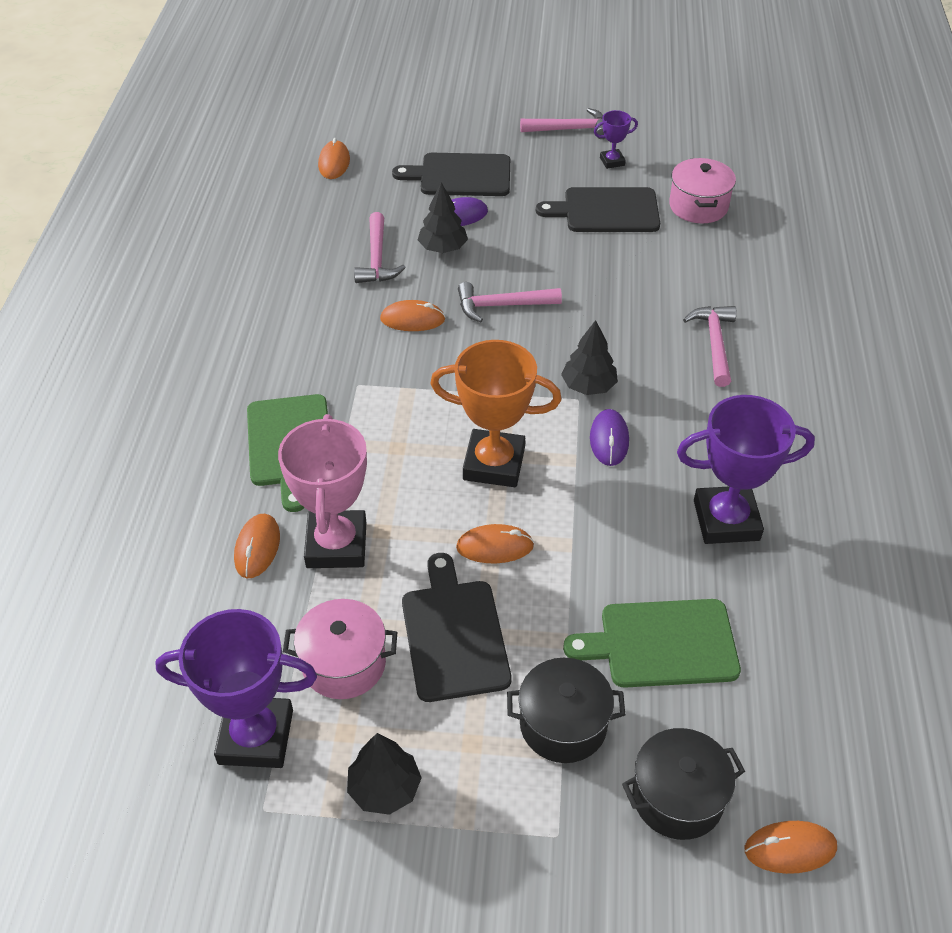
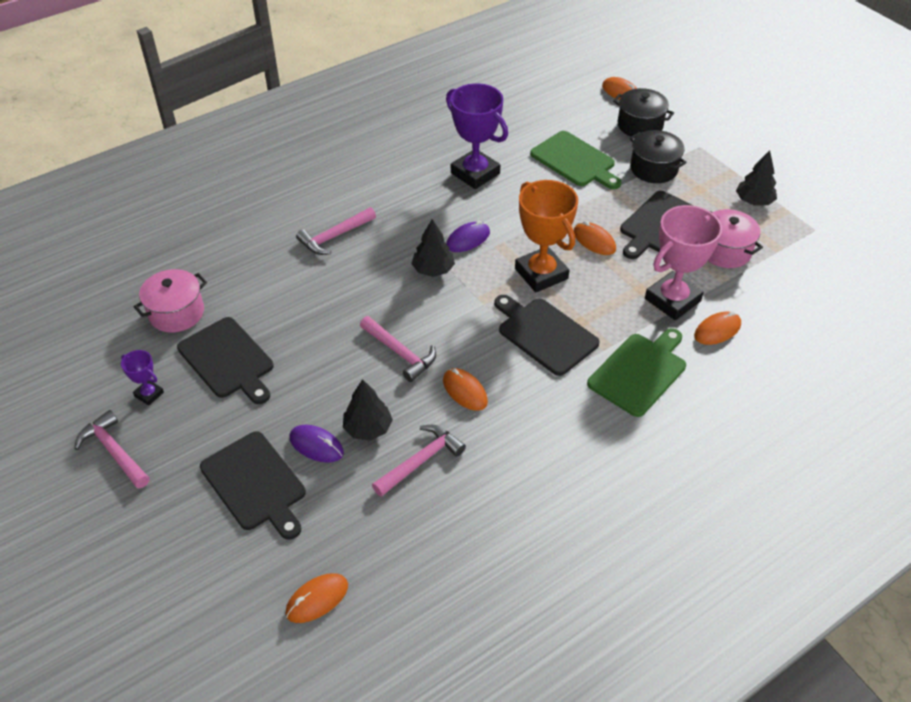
camera: 130 degrees left, 0 degrees up
(256, 737) = (795, 254): purple trophy -> none
(413, 411) = (544, 334): none -> black cutting board

